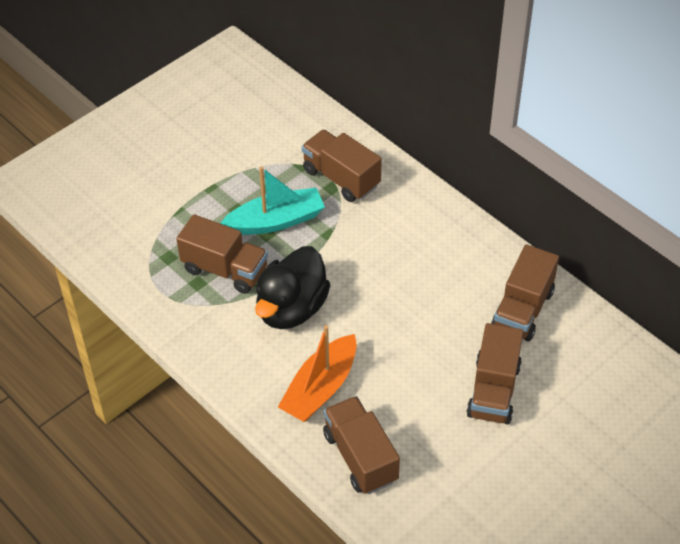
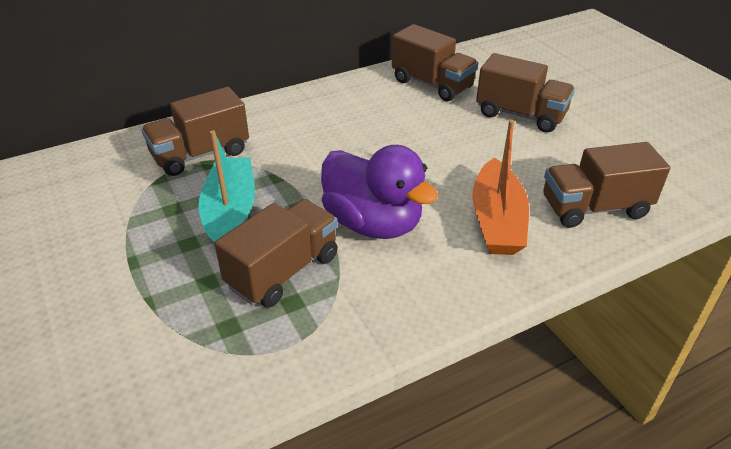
camera: 75 degrees left, 10 degrees down
(291, 309) = (373, 223): black duck -> purple duck
(320, 388) = (497, 221): orange boat -> orange boat turned 45 degrees clockwise

